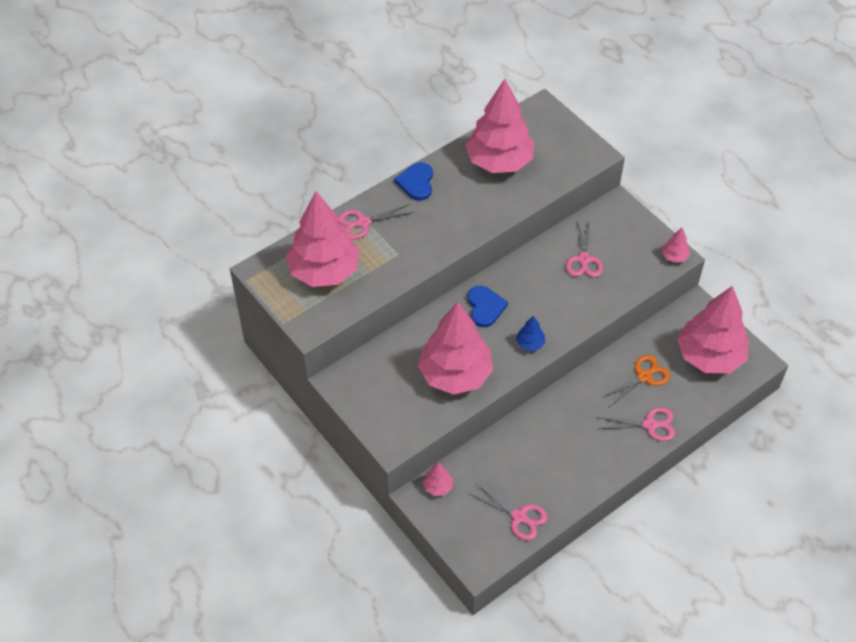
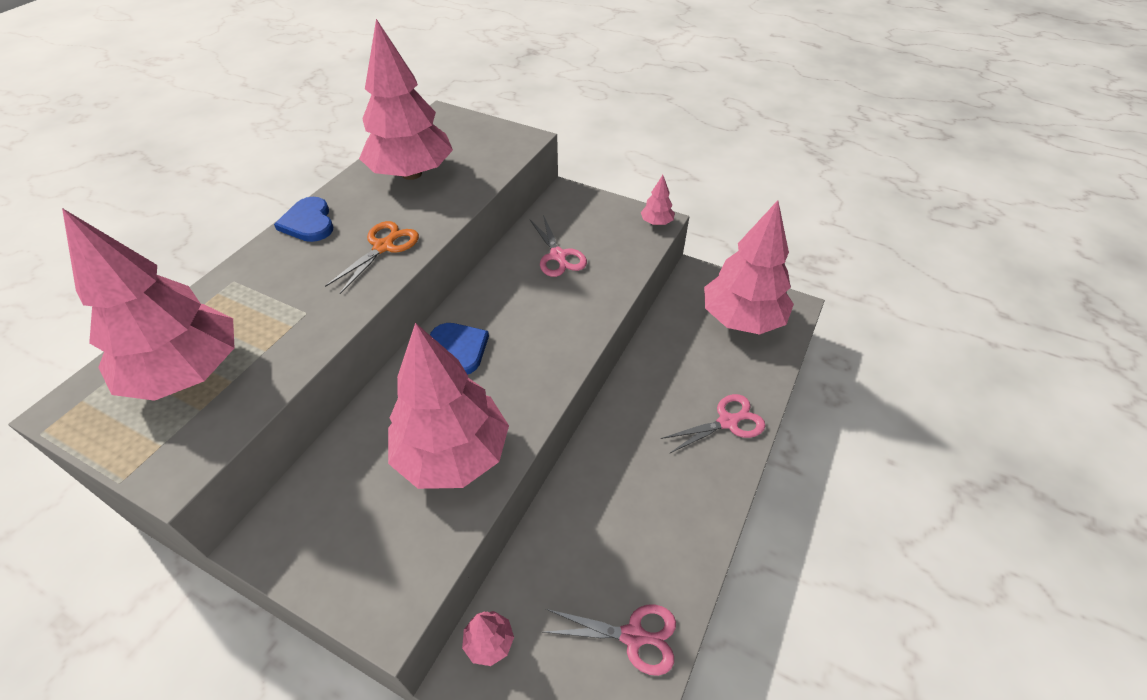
camera: 25 degrees left, 5 degrees down
(363, 222) = (240, 289): pink scissors -> none
(530, 344) = (540, 373): blue tree -> none
(644, 376) = (686, 367): orange scissors -> orange scissors (384, 246)

